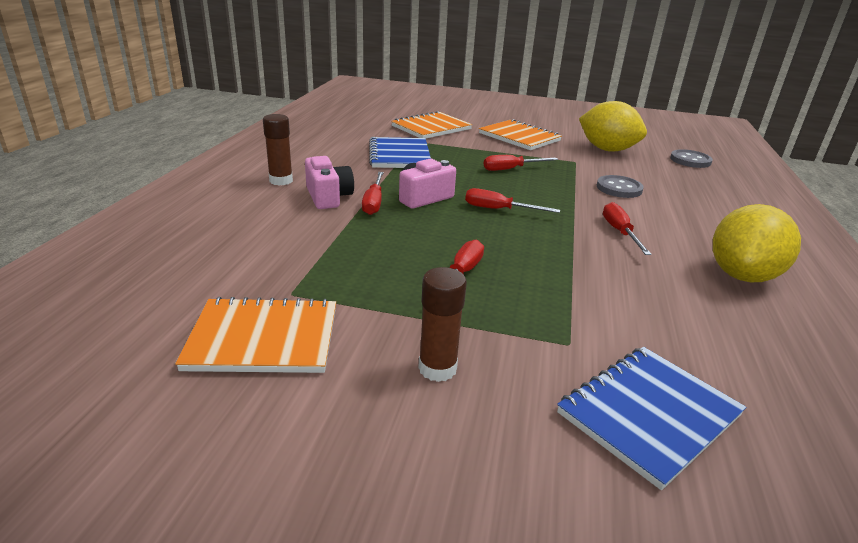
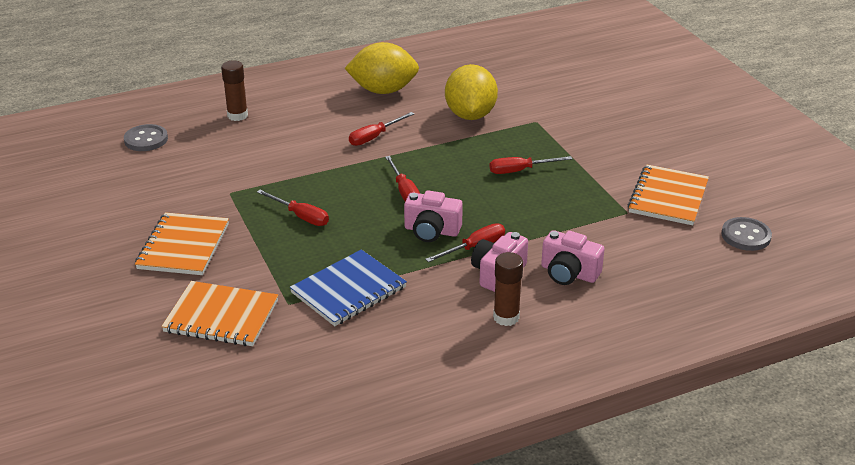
camera: 125 degrees left, 5 degrees up
(263, 339) = (668, 197): orange notebook -> orange notebook turned 60 degrees clockwise
(274, 220) = (569, 273): none -> pink camera
(437, 368) = (608, 145): brown glue stick -> brown glue stick (237, 115)
(607, 150) = (164, 186): yellow lemon -> yellow lemon (470, 115)
(619, 188) = (280, 156): grey button -> grey button (746, 236)
(649, 414) = (557, 94): blue notebook -> none

